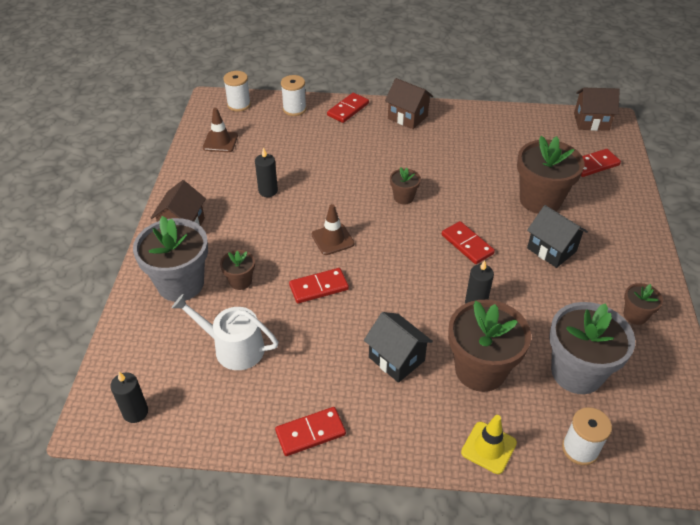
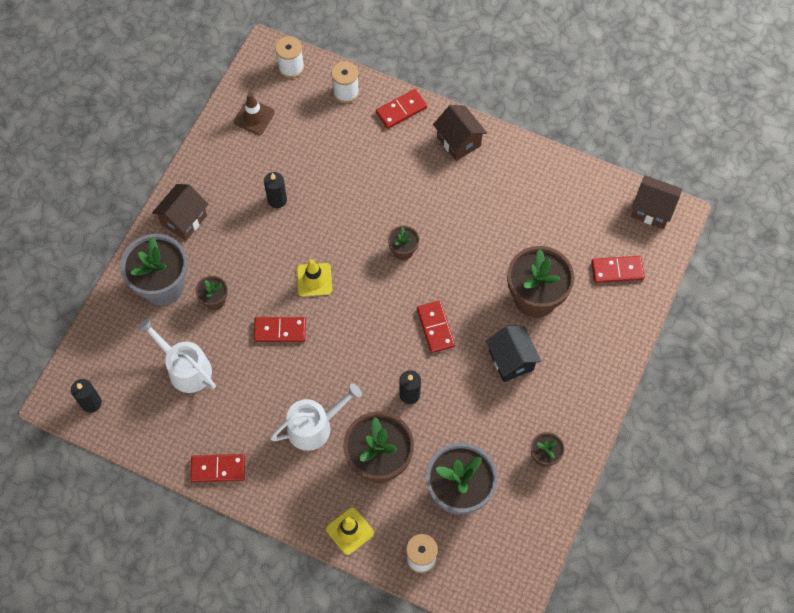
camera: 20 degrees right, 20 degrees up
(332, 239) = (314, 280): brown traffic cone -> yellow traffic cone
(396, 359) = (314, 426): black house -> white watering can

